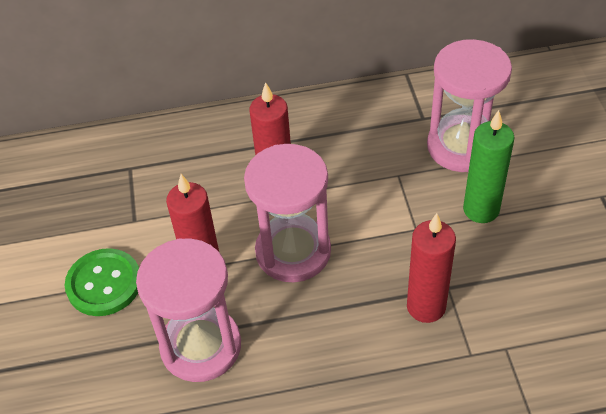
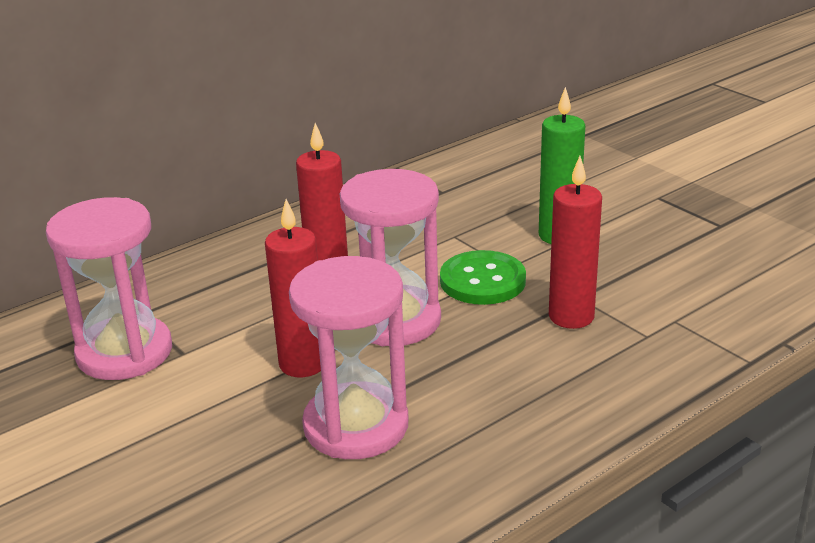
camera: 30 degrees left, 20 degrees down
(104, 284) = (189, 415): green button -> green button (482, 281)
(461, 146) = (499, 200): pink hourglass -> pink hourglass (124, 352)

